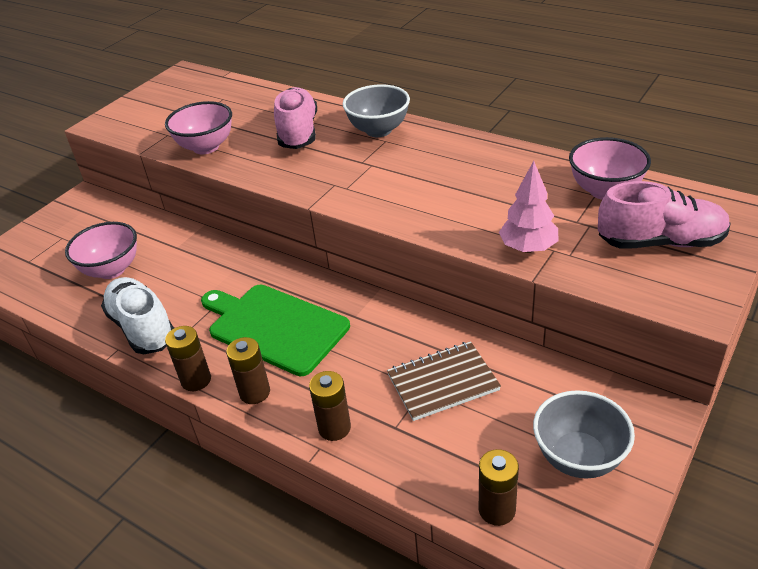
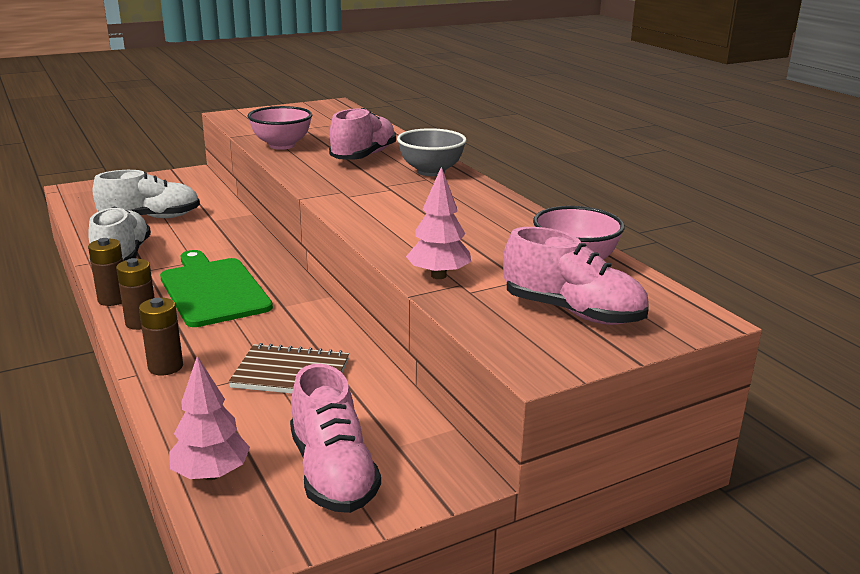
camera: 25 degrees right, 15 degrees down
(111, 270) = (151, 218): pink bowl -> white shoe
(497, 509) = (211, 474): brown battery -> pink tree
(578, 457) = (332, 472): grey bowl -> pink shoe

